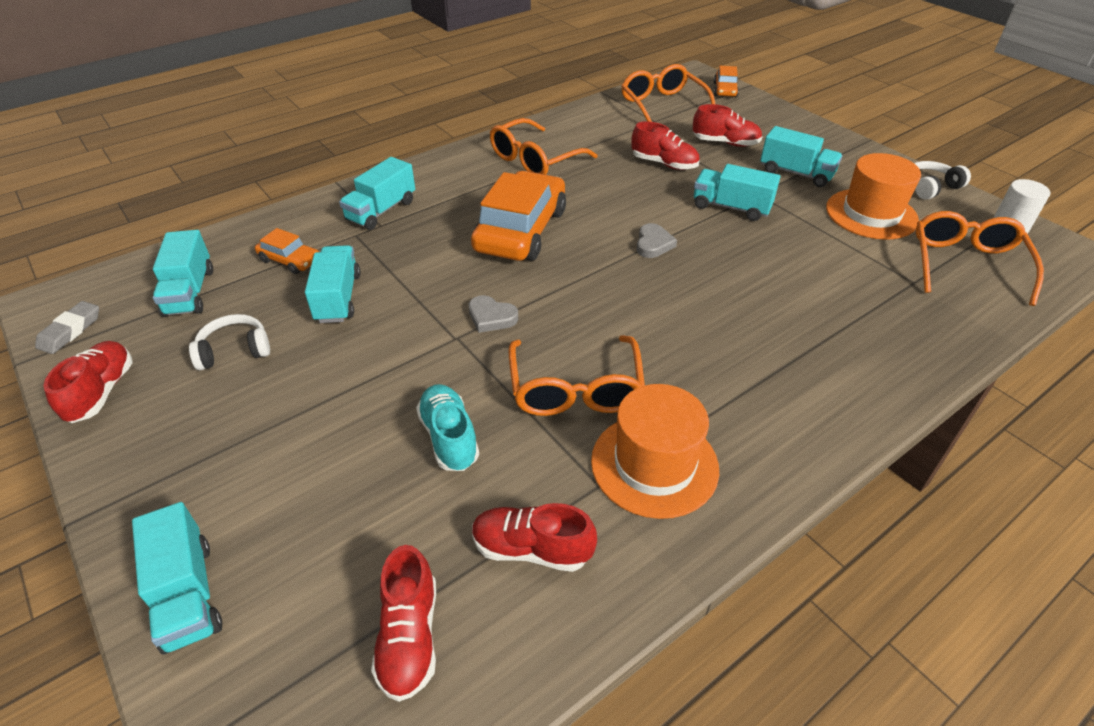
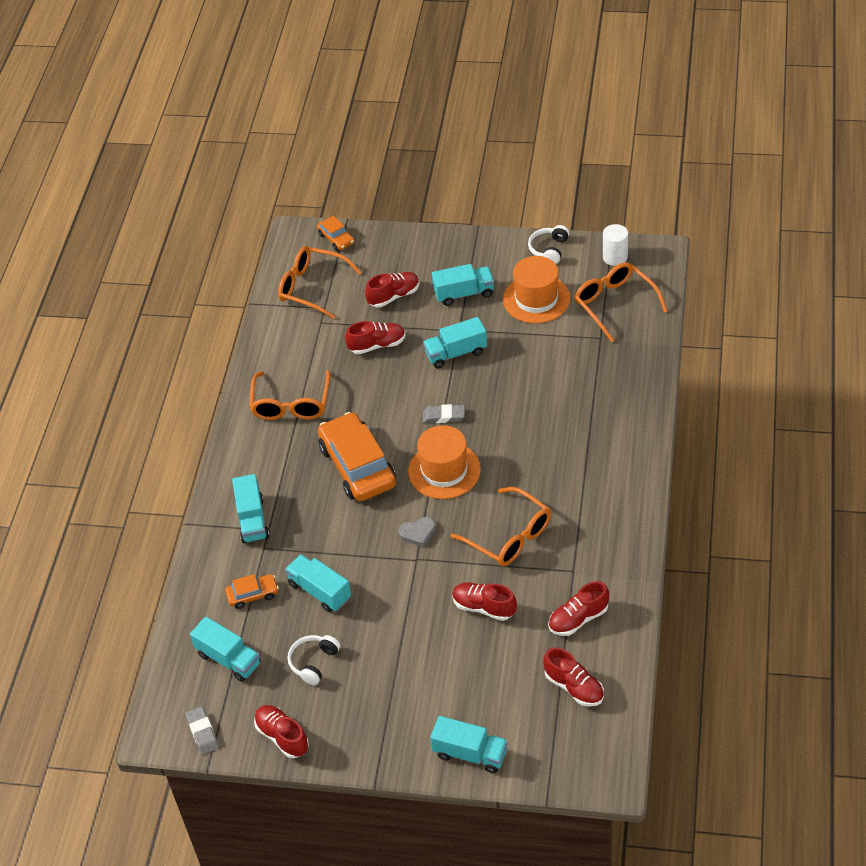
camera: 40 degrees left, 5 degrees up
(449, 437) = (484, 607): turquoise shoe -> red shoe
(653, 244) = (444, 416): grey heart -> grey eraser
(654, 464) = (585, 542): orange hat -> orange hat (444, 470)

